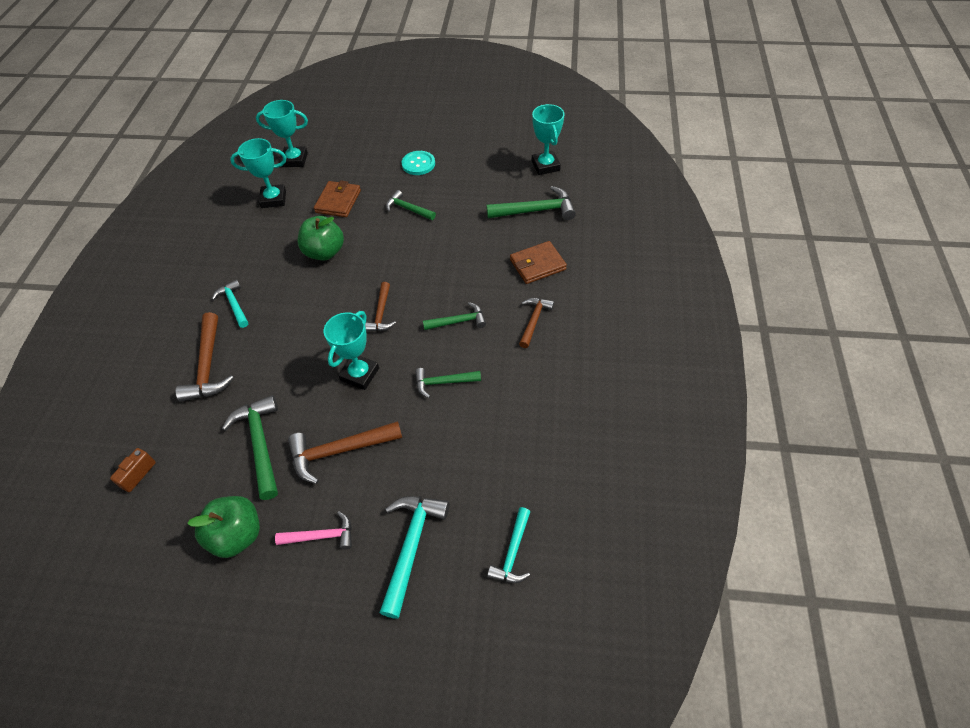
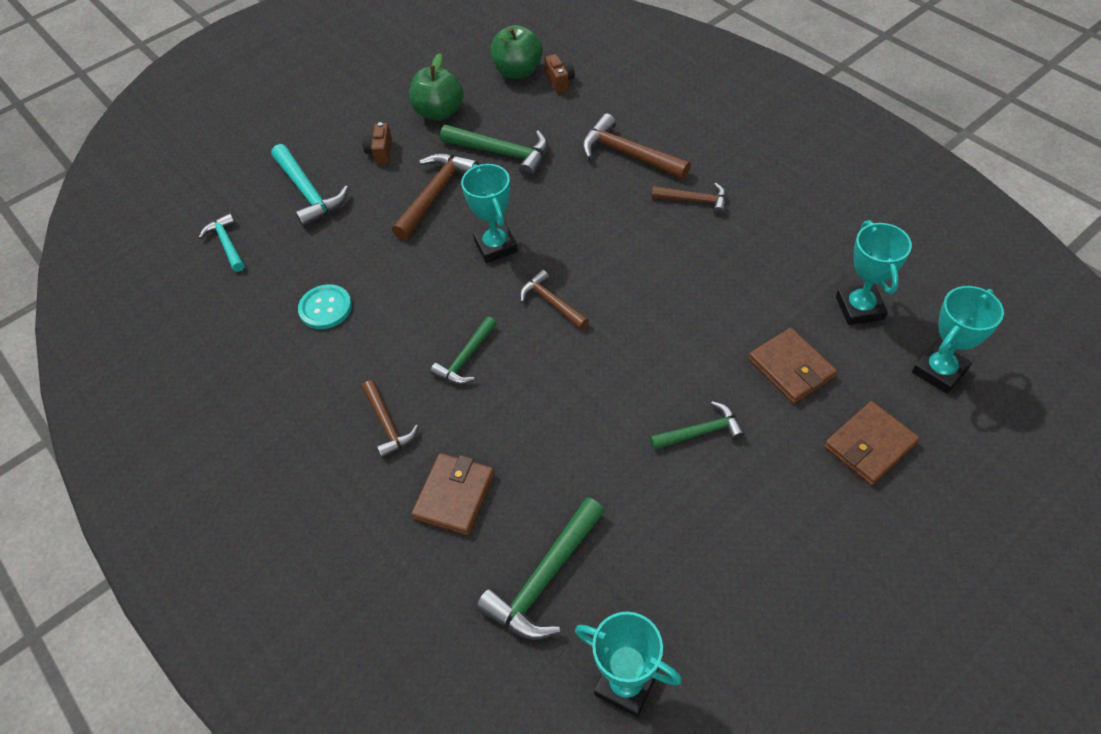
camera: 135 degrees right, 0 degrees up
(234, 304) = (695, 200): turquoise hammer -> brown hammer
(273, 199) = (859, 308): turquoise trophy -> turquoise trophy turned 45 degrees counterclockwise
(322, 536) = (381, 152): pink hammer -> brown camera
(324, 252) = (701, 306): green apple -> green apple (518, 72)
(361, 160) = (869, 445): none -> brown wallet
(418, 164) = (794, 510): turquoise button -> turquoise button (325, 308)
(443, 382) = (412, 298): green hammer -> none

